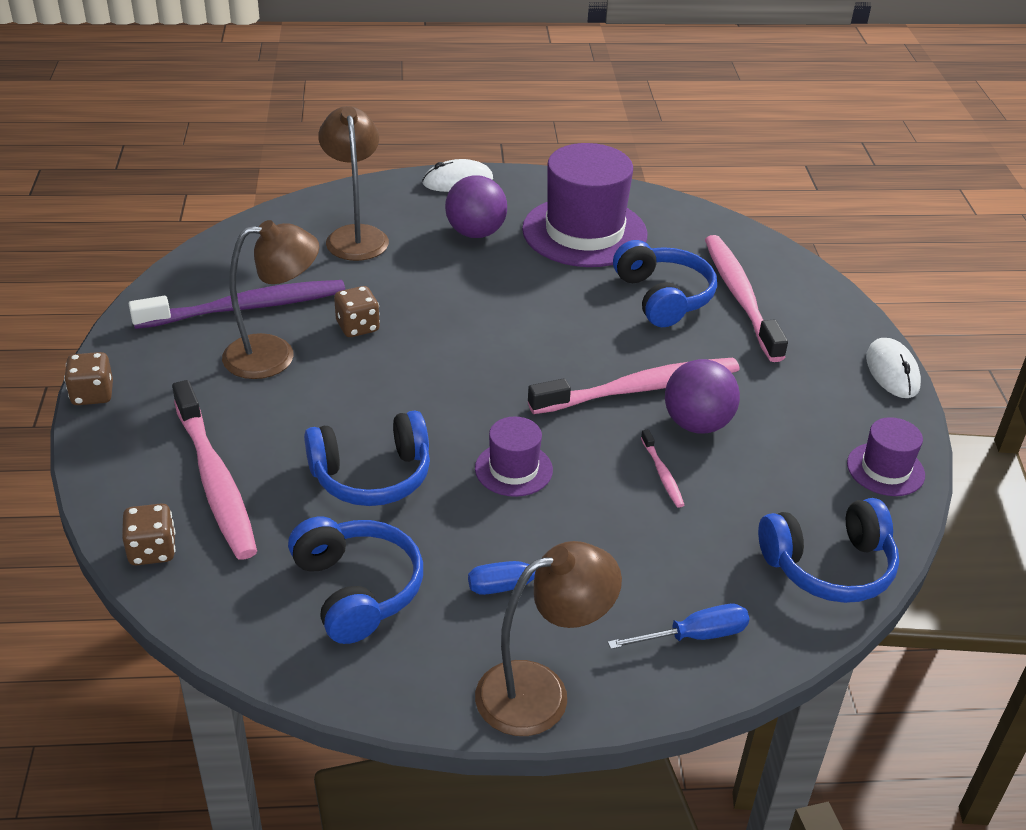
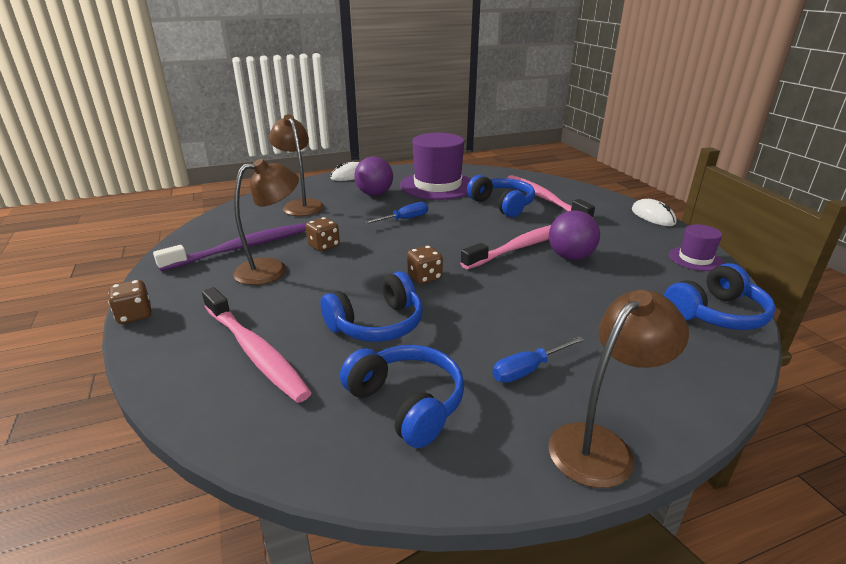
camera: 15 degrees left, 10 degrees down
(152, 551) = (216, 414): brown dice -> brown dice (424, 277)
(513, 469) = (475, 301): purple hat -> none
(662, 474) = (571, 285): pink toothbrush -> none
(694, 636) = (674, 375): blue screwdriver -> blue screwdriver (404, 219)

